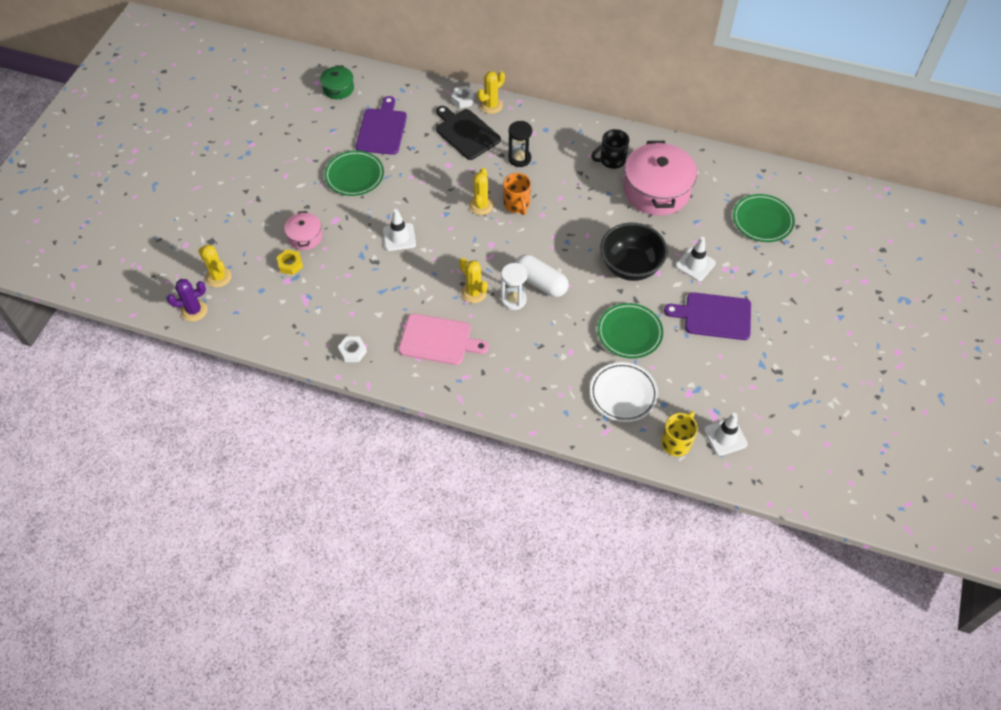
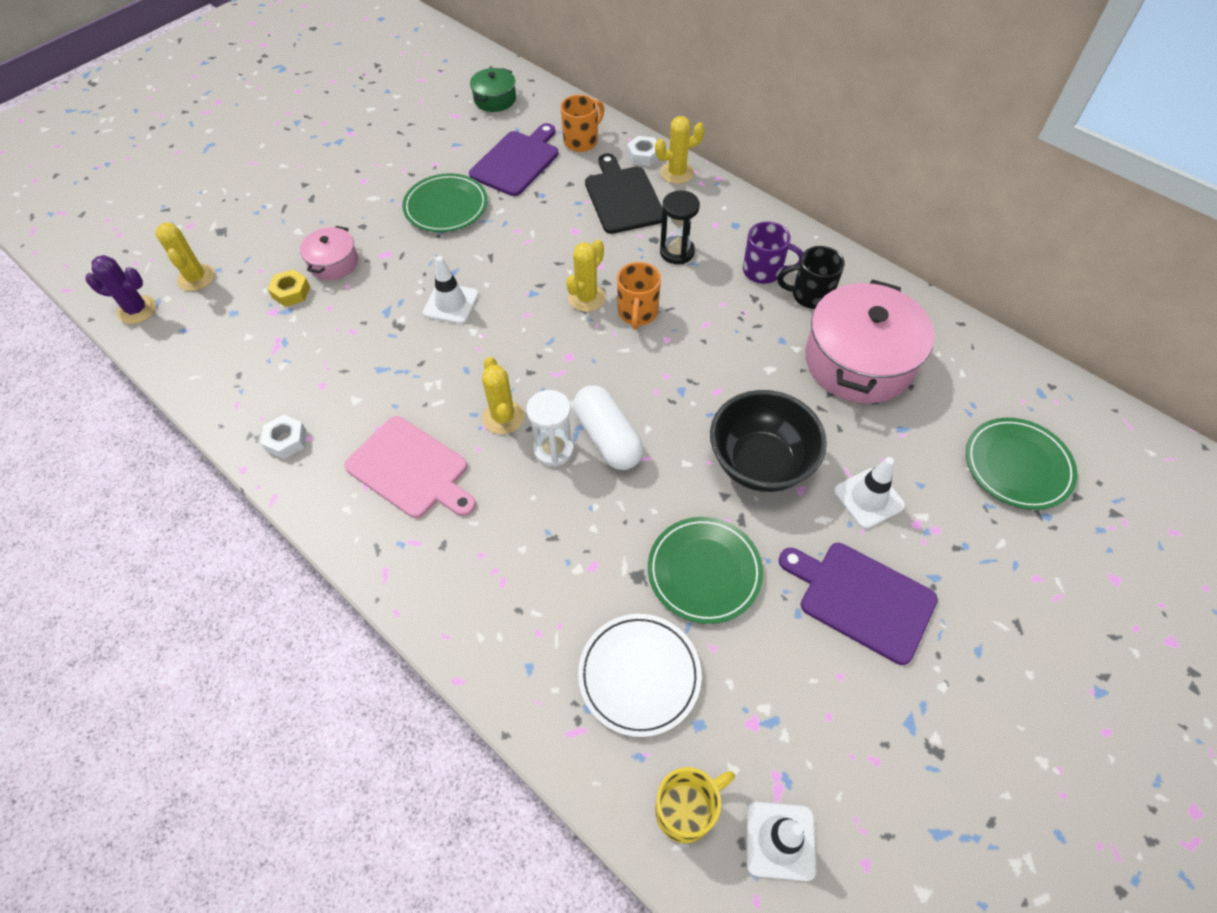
camera: 25 degrees right, 0 degrees up
(417, 101) = (582, 141): none -> orange mug
(577, 154) = (764, 271): none -> purple mug

